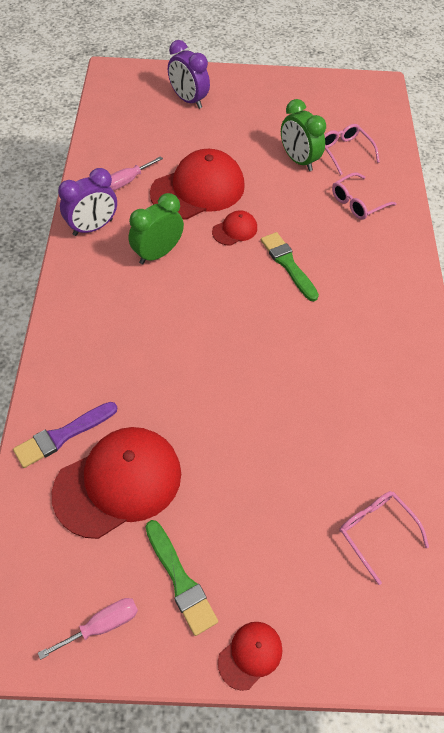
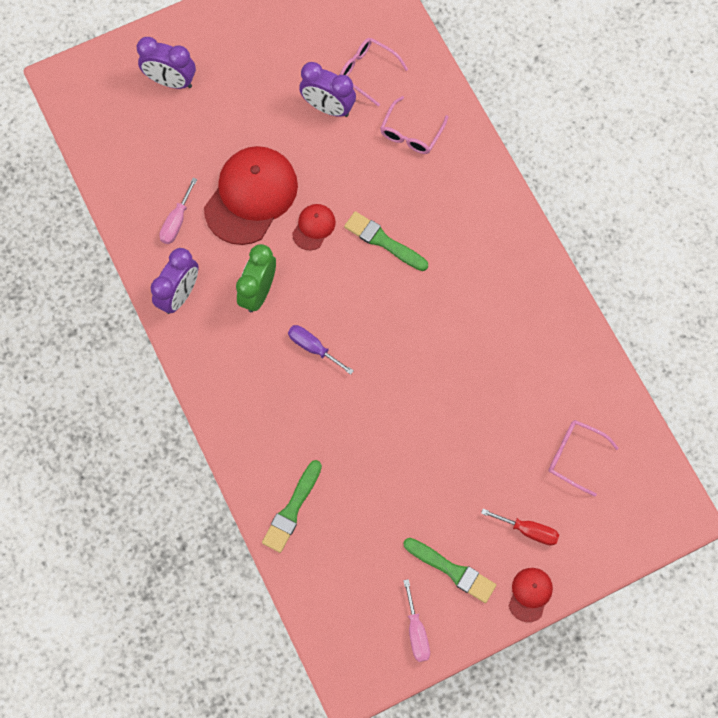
camera: 25 degrees left, 15 degrees up
(63, 435) = (292, 509): purple brush -> green brush
(102, 625) = (416, 631): pink screwdriver -> pink screwdriver turned 135 degrees clockwise
(118, 482) = (361, 523): red cap -> none
(175, 314) = (313, 347): none -> purple screwdriver
(286, 582) = (528, 530): none -> red screwdriver
(298, 160) = (328, 107): green clock -> purple clock

